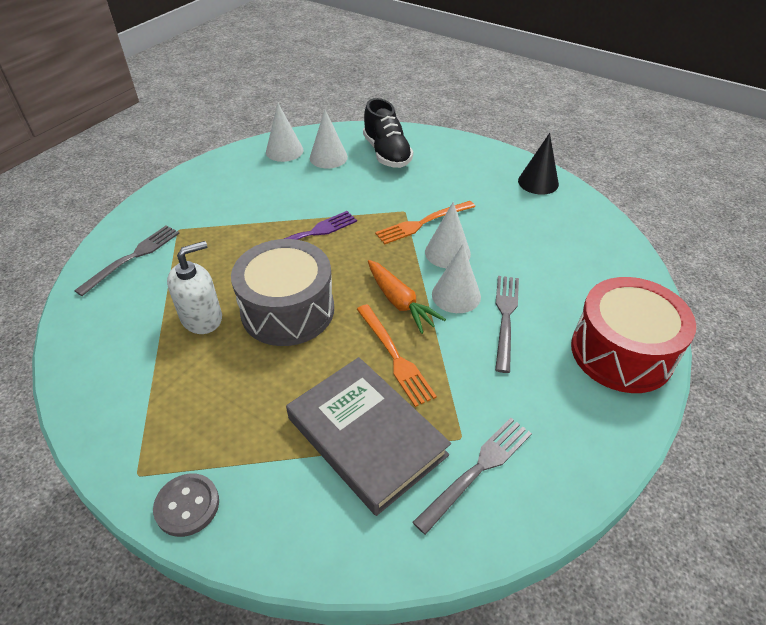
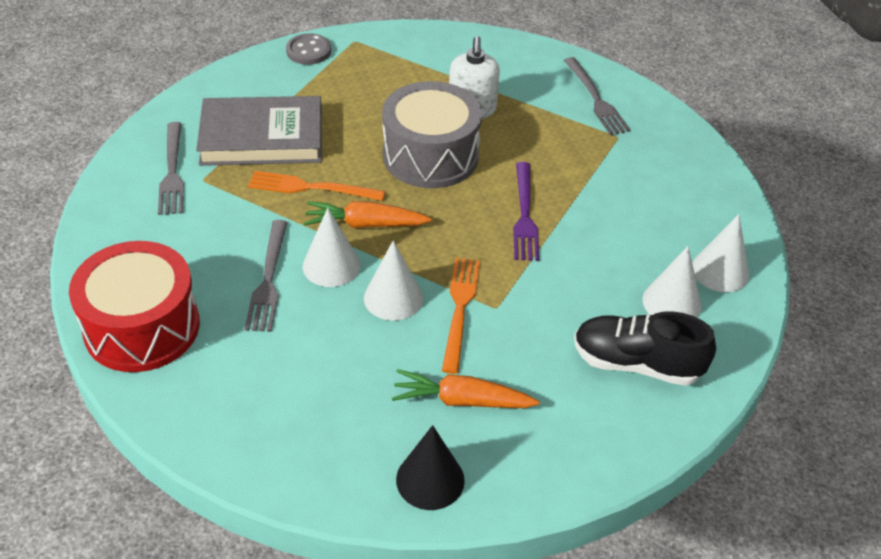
camera: 125 degrees right, 0 degrees up
(482, 194) = (461, 400): none -> orange carrot
(505, 317) = (268, 280): grey fork -> grey fork turned 45 degrees clockwise

